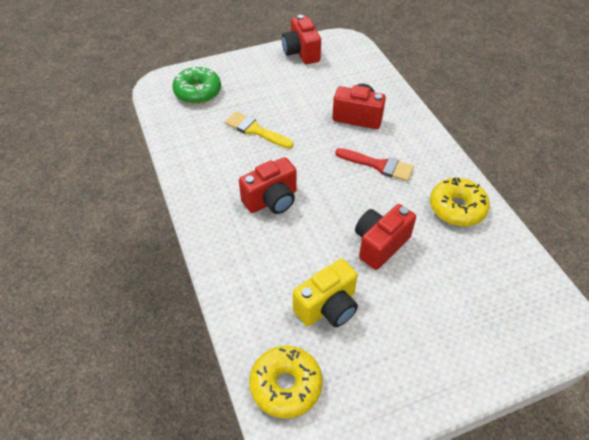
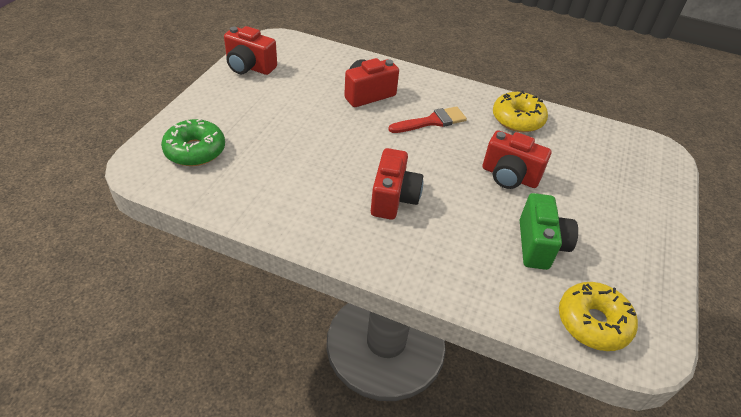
camera: 50 degrees left, 5 degrees down
(255, 130) = (300, 152): yellow brush -> none
(327, 307) = (540, 245): yellow camera -> green camera
(380, 244) = (509, 176): red camera -> red camera turned 60 degrees counterclockwise

